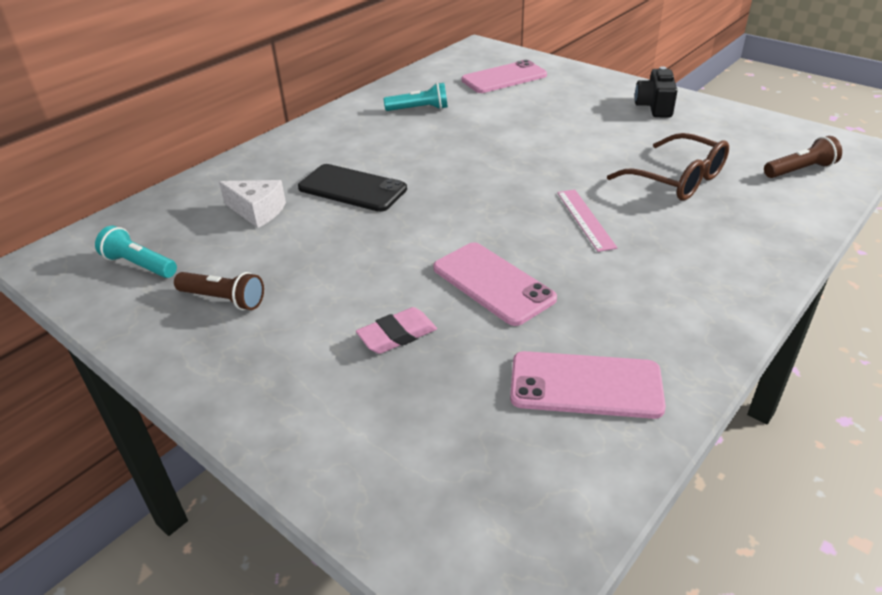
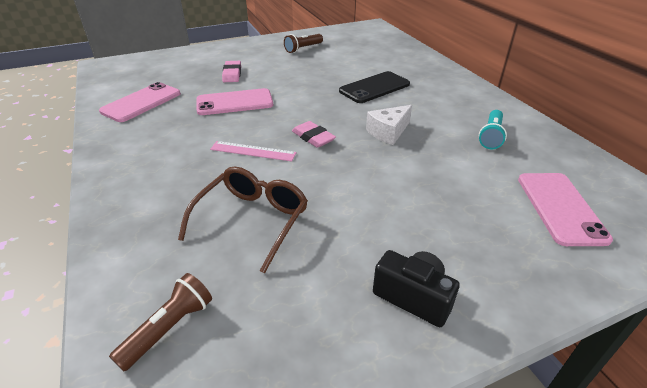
camera: 115 degrees right, 0 degrees up
(139, 265) = (349, 38): turquoise flashlight -> none
(257, 211) = (372, 62): white cheese -> white cheese (388, 132)
(517, 193) = (313, 137): none -> pink eraser
(676, 179) = (252, 221): brown glasses -> brown glasses turned 135 degrees clockwise
(800, 170) = (169, 328): brown flashlight -> brown flashlight turned 150 degrees counterclockwise

